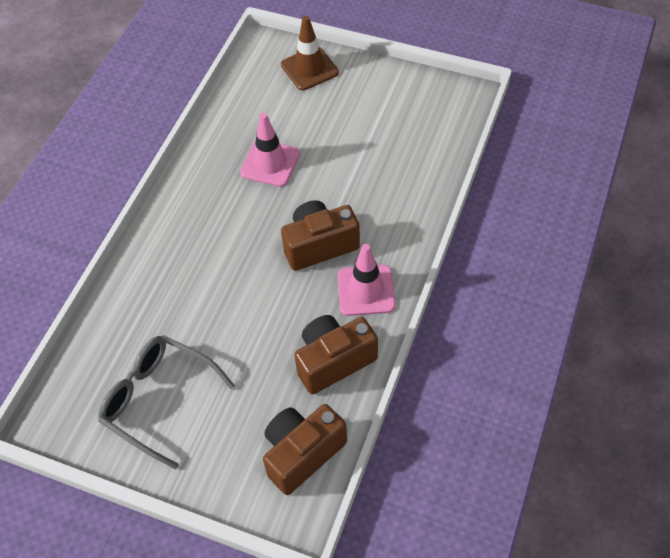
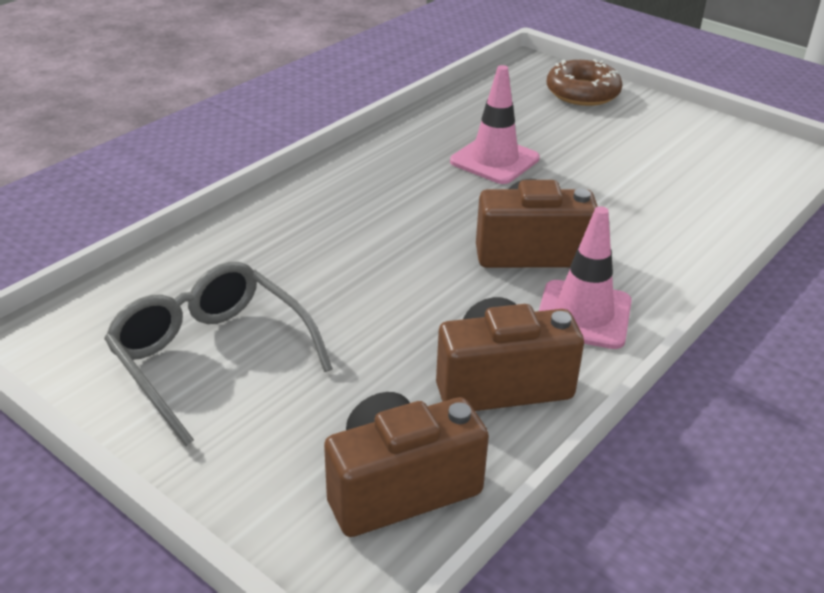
camera: 15 degrees right, 20 degrees down
(309, 69) = (582, 93): brown traffic cone -> brown donut

